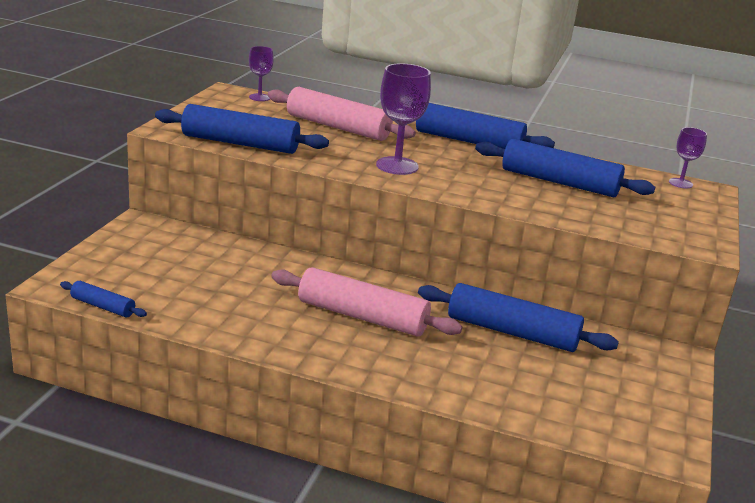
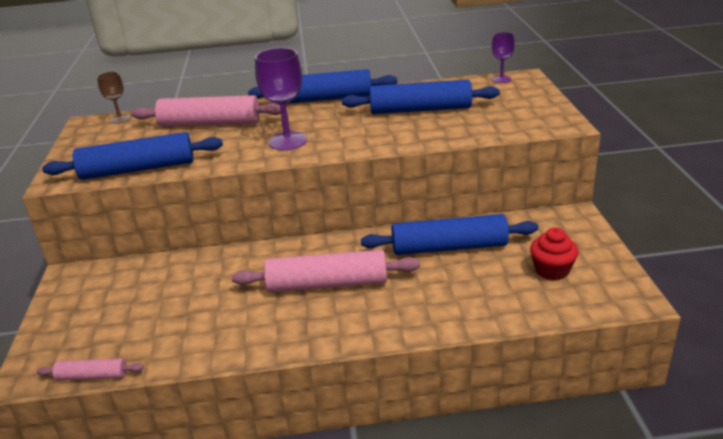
camera: 20 degrees left, 5 degrees up
(103, 306) = (92, 376): blue rolling pin -> pink rolling pin
(259, 97) = (120, 119): purple goblet -> brown goblet
(604, 393) = (552, 270): none -> red cupcake

